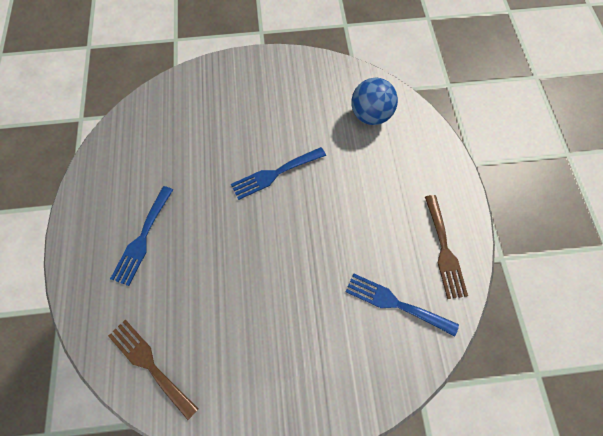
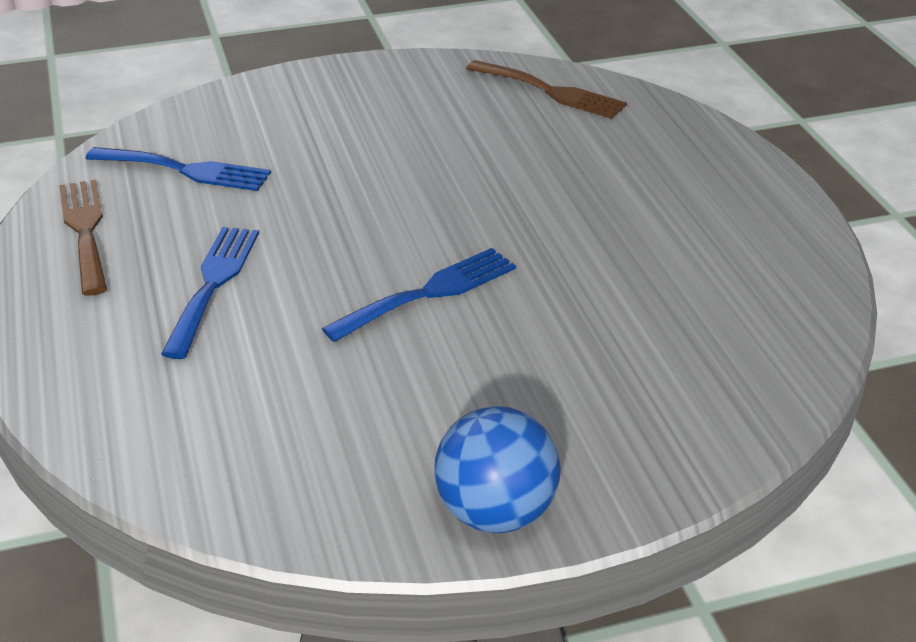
camera: 170 degrees right, 30 degrees down
(142, 239) = (643, 189): blue fork -> blue fork (213, 284)
(370, 115) = (214, 420): blue ball -> blue ball (496, 513)

